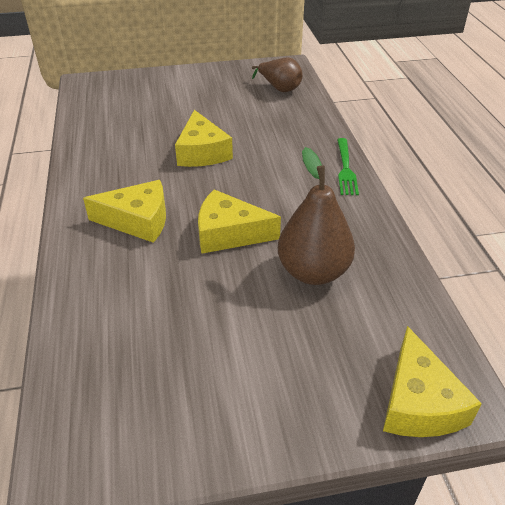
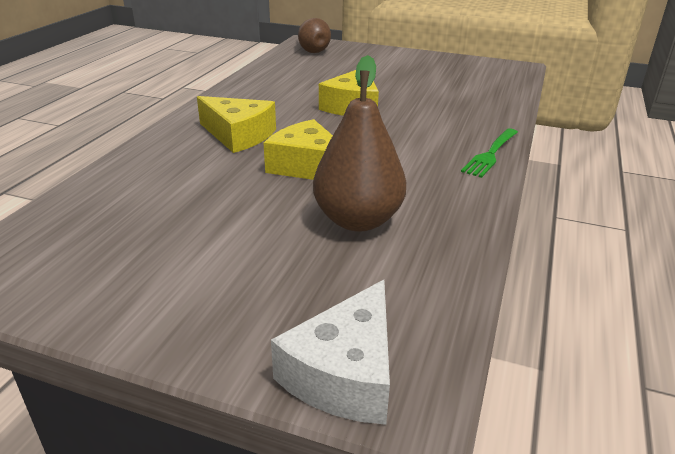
camera: 30 degrees right, 10 degrees down
(279, 88) = (486, 81): brown pear -> brown pear (312, 50)
(418, 402) = (345, 373): yellow cheese -> white cheese

